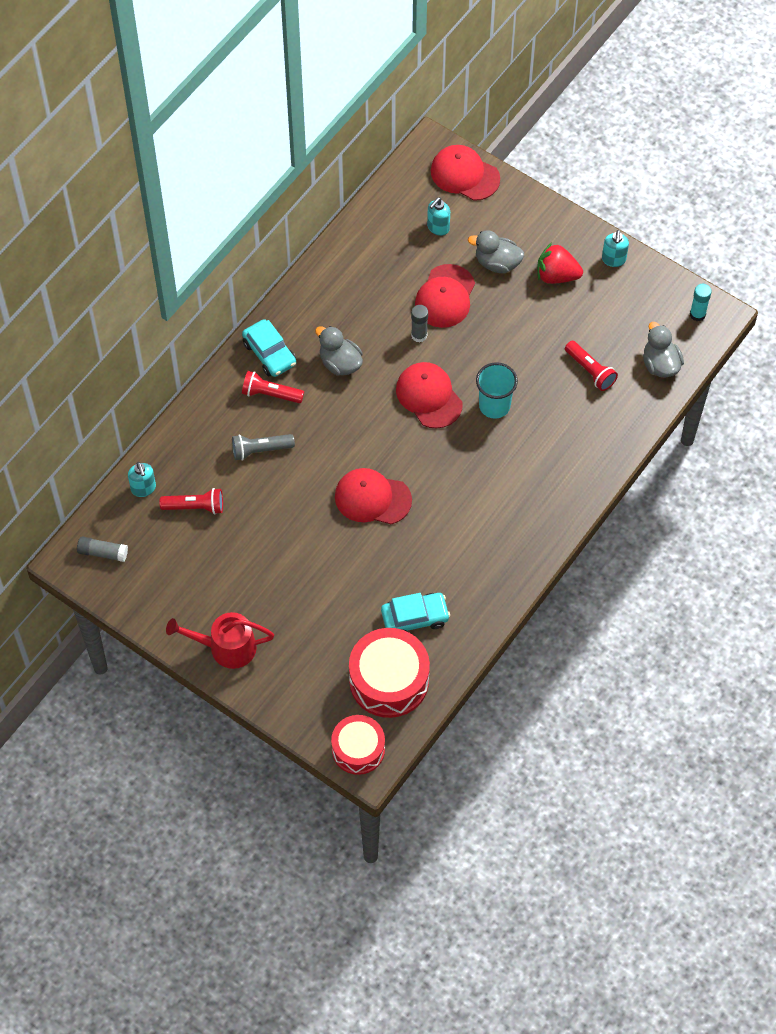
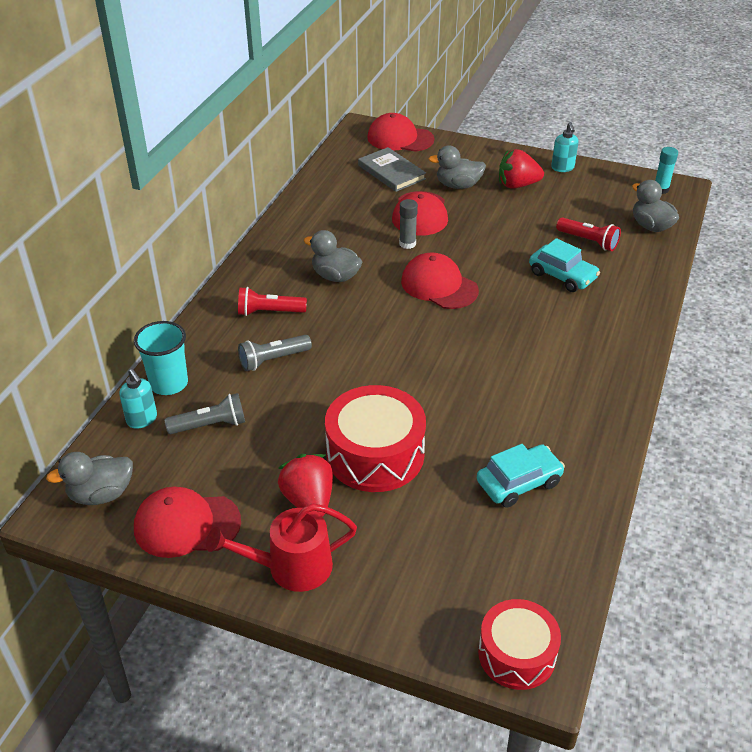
camera: 15 degrees left, 20 degrees down
(103, 552) = (101, 494): grey glue stick -> grey duck
(195, 506) = (210, 425): red flashlight -> grey flashlight
(253, 595) = (309, 500): none -> red strawberry
(269, 353) = (258, 281): turquoise car -> turquoise car (562, 276)
(372, 498) = (417, 378): red cap -> red cap (187, 525)
(389, 680) = (519, 558): red drum -> red drum (375, 454)
(438, 227) = (391, 172): turquoise soap dispenser -> grey book
(494, 406) = (509, 281): turquoise cup -> turquoise cup (169, 384)

